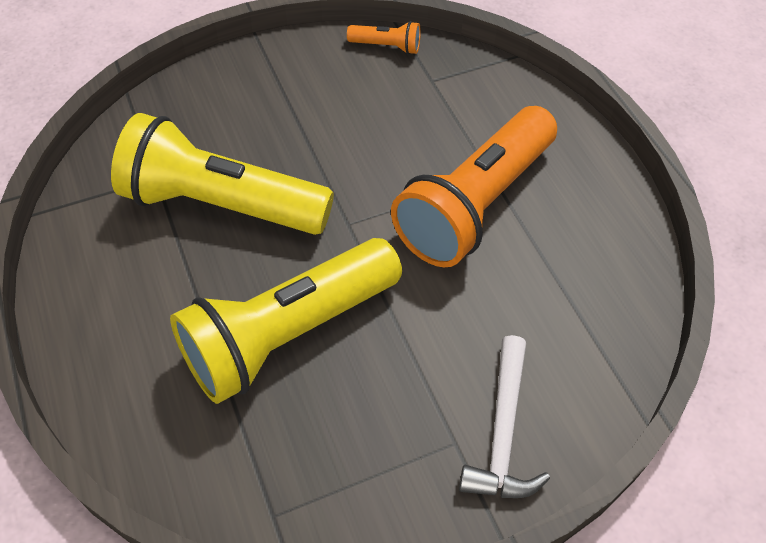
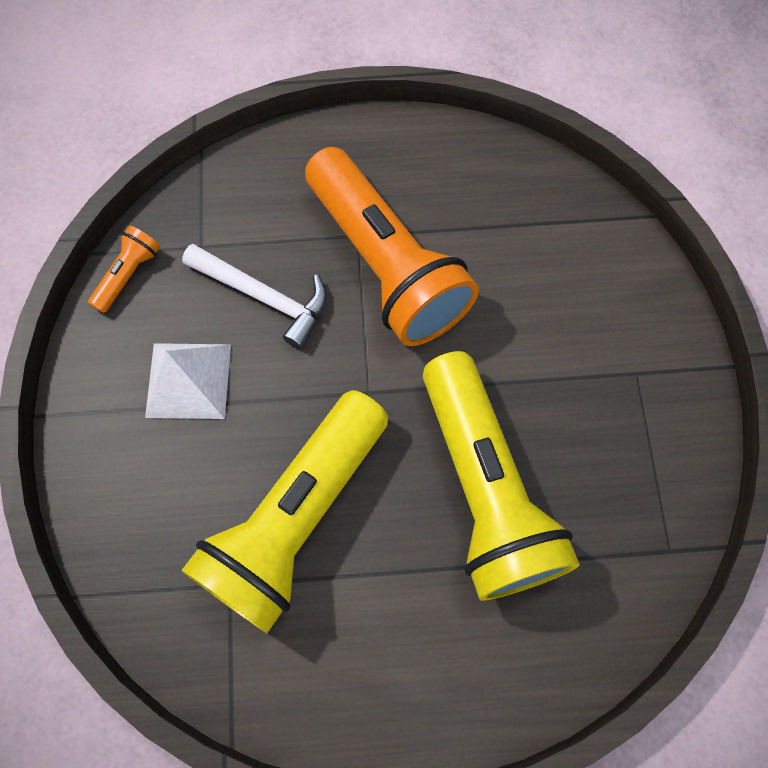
camera: 70 degrees left, 15 degrees up
(313, 106) = (188, 380): none -> white pyramid
(503, 431) = (635, 330): white hammer -> white hammer (264, 297)

